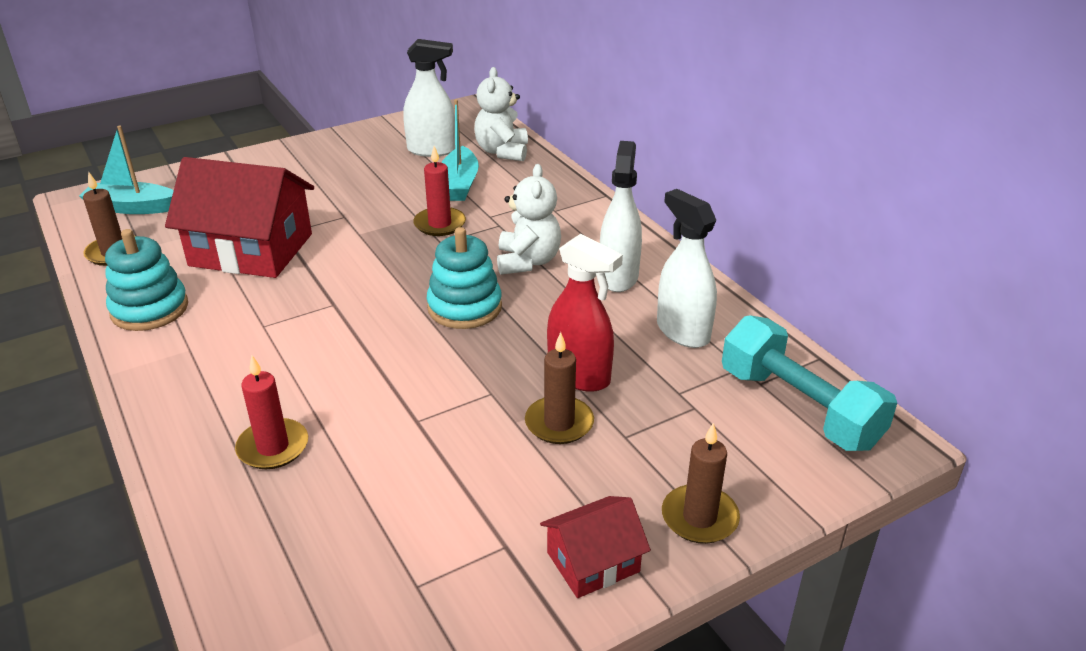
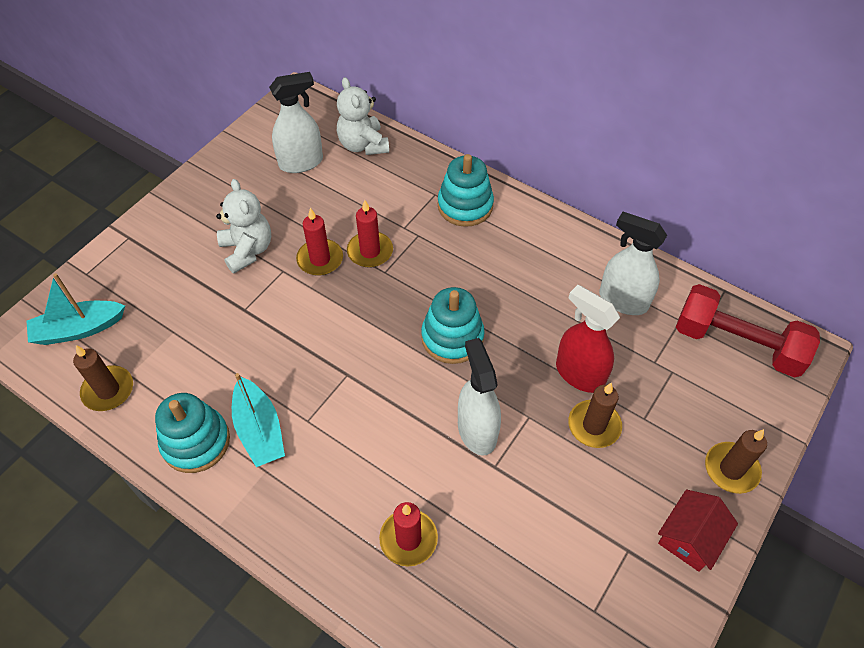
camera: 25 degrees left, 20 degrees up
(251, 250) = (231, 340): red house -> none
(386, 217) = (320, 259): none -> red candle
(459, 184) = (354, 197): turquoise boat -> turquoise boat (259, 430)
(528, 261) = (467, 269): white teddy bear -> white teddy bear (247, 250)
(567, 216) = (465, 206): none -> turquoise stacking toy
(579, 376) = (579, 374): red spray bottle -> red spray bottle turned 150 degrees counterclockwise
(618, 277) = (545, 260): white spray bottle -> white spray bottle (477, 430)
(799, 408) = (737, 344): turquoise dumbbell -> red dumbbell

